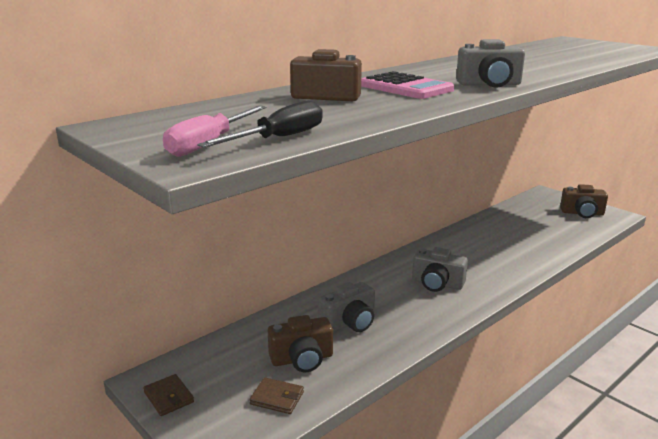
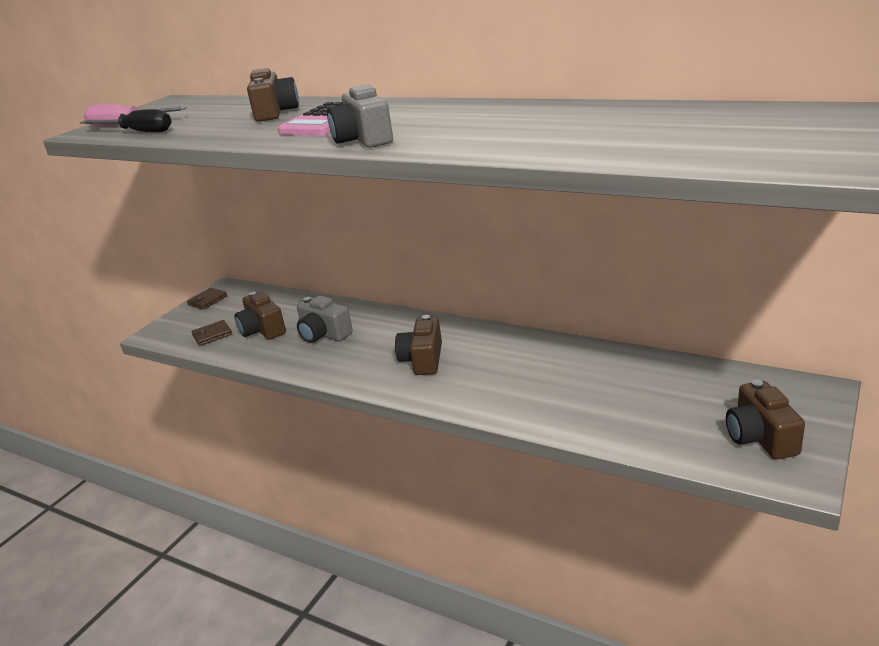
camera: 75 degrees right, 5 degrees up
(277, 398) = (212, 335): brown wallet -> brown wallet turned 60 degrees clockwise
(437, 283) = (423, 360): grey camera -> brown camera

